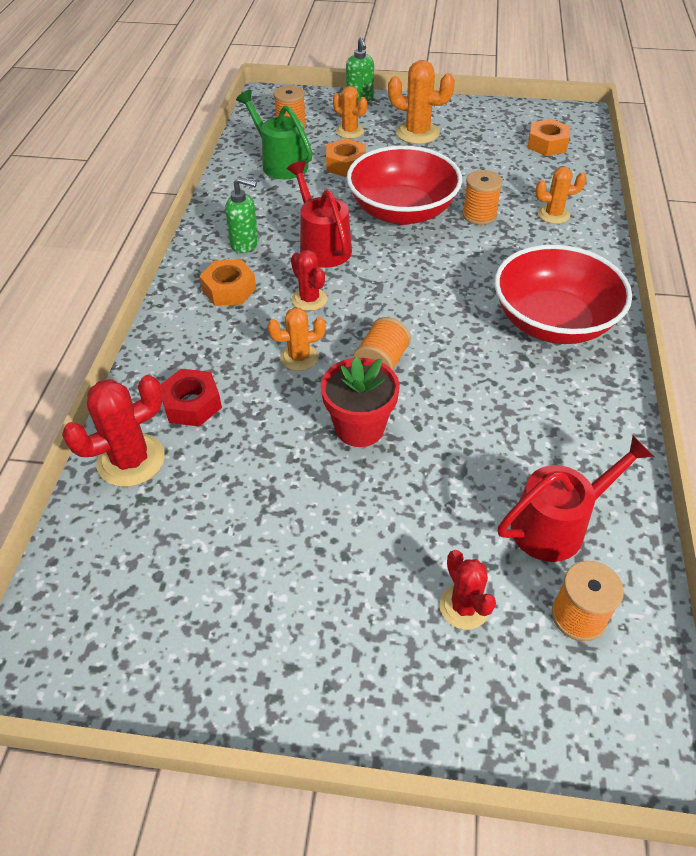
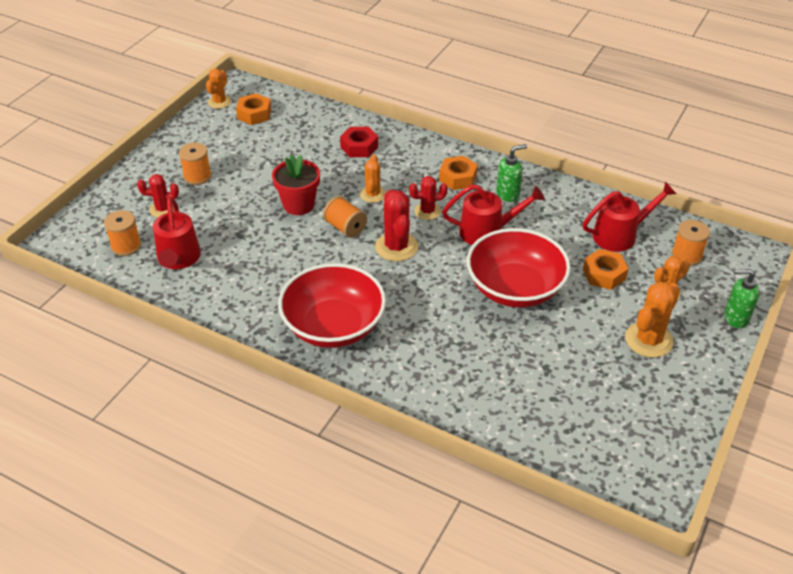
camera: 110 degrees right, 5 degrees down
(131, 460) = (331, 122): red cactus -> red cactus (396, 247)
(245, 244) = (508, 194): green soap dispenser -> green soap dispenser turned 150 degrees counterclockwise
(280, 163) = (620, 235): green watering can -> red watering can
(479, 215) = (488, 335): orange spool -> orange spool (197, 176)
(547, 144) = (594, 437): orange nut -> orange nut (254, 114)
(553, 214) = (467, 386): orange cactus -> orange cactus (219, 102)

